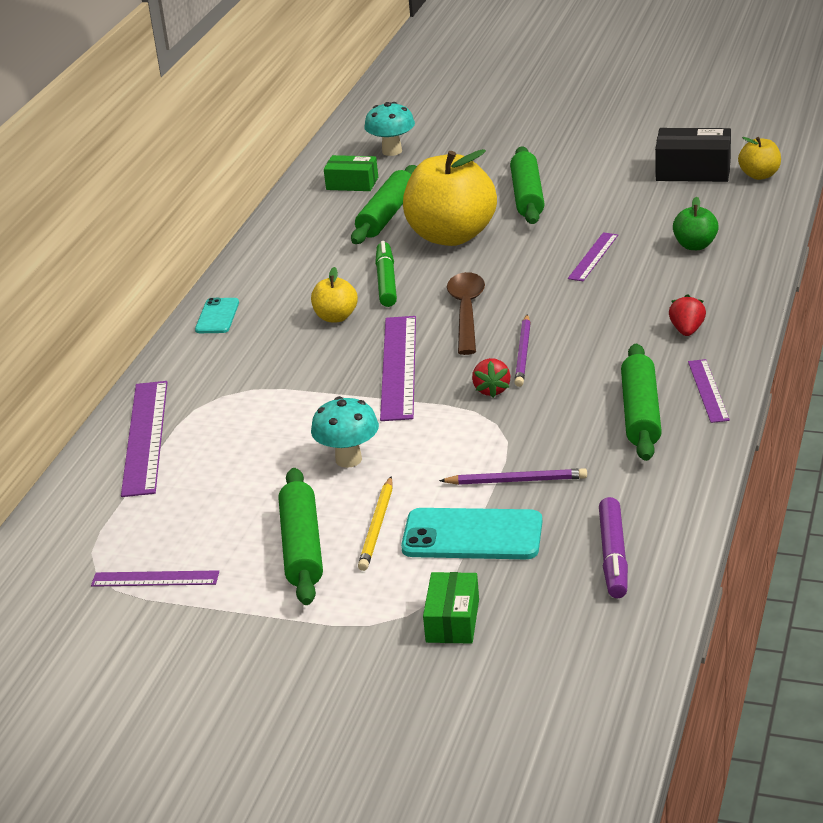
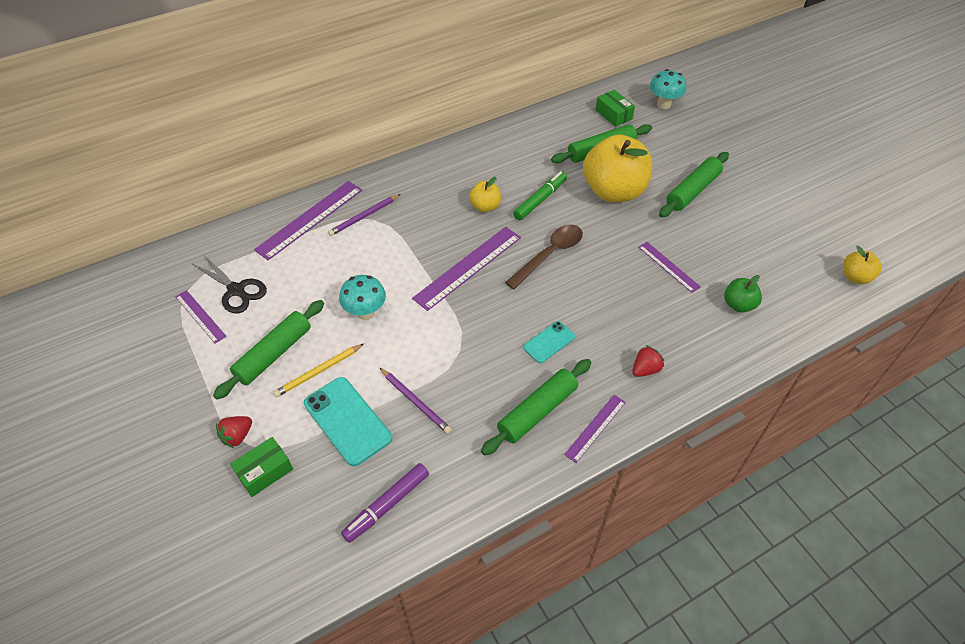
camera: 40 degrees right, 20 degrees up
(162, 535) = (236, 290): none -> black scissors
(217, 316) = (436, 163): turquoise phone -> turquoise phone (549, 342)
(491, 390) = (488, 324): red strawberry -> red strawberry (237, 436)
(523, 353) = (538, 310): purple pencil -> purple pencil (364, 216)
(593, 257) = (668, 266): purple ruler -> purple ruler turned 75 degrees clockwise
(693, 171) = (817, 242): black box -> none

